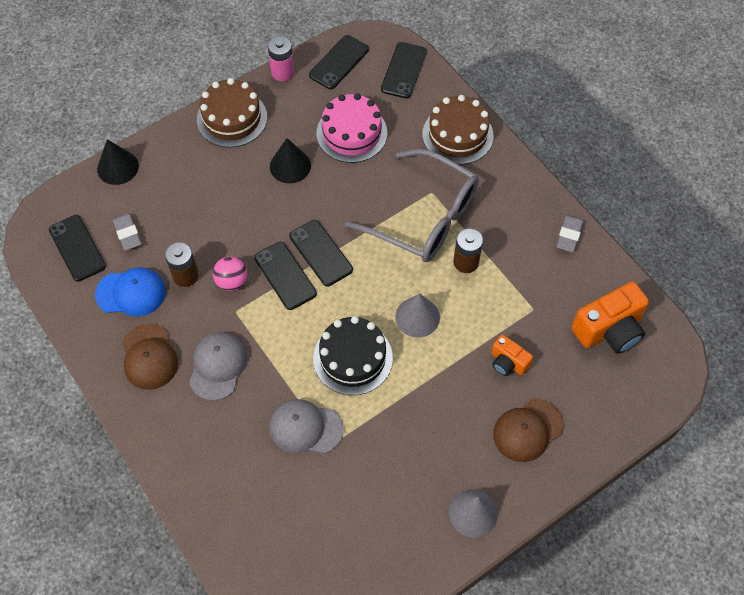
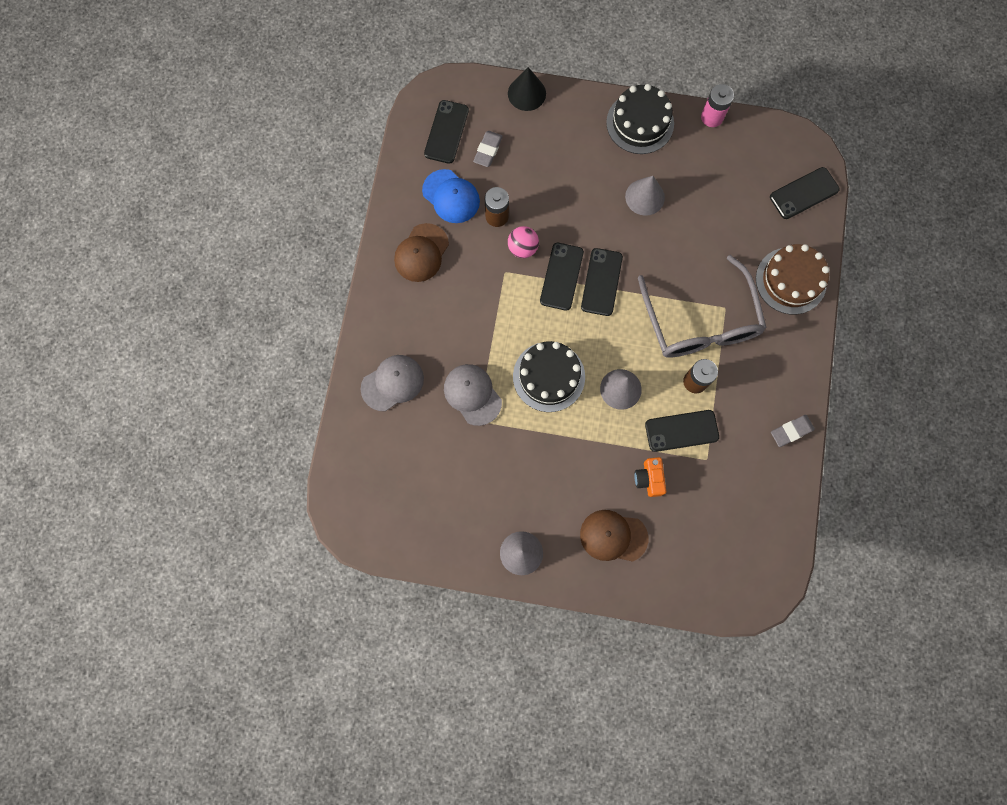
camera: 45 degrees right, 15 degrees up
(218, 366) = (457, 300): grey cap -> grey cap (392, 383)
(232, 118) = (640, 123): brown cake -> black cake
(290, 166) = (645, 197): black cone -> grey cone
(339, 62) = (761, 144): black phone -> black phone (681, 430)
(351, 133) = (714, 210): pink cake -> none
(609, 329) = (745, 524): orange camera -> none

